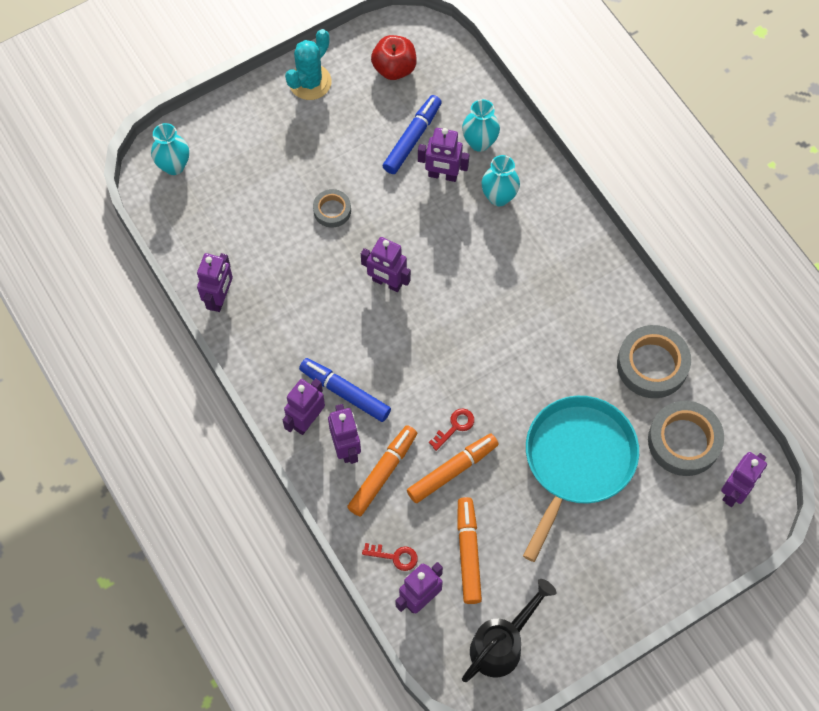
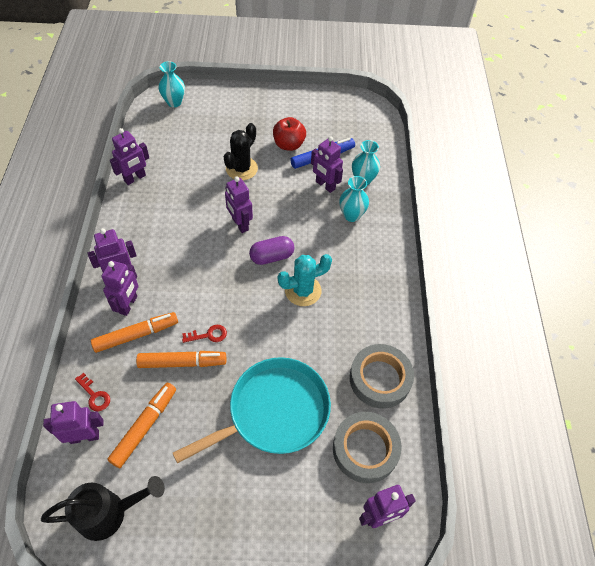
camera: 30 degrees right, 10 degrees down
(310, 82) = (286, 101): turquoise cactus -> turquoise cactus (303, 291)
(332, 210) = (241, 169): grey tape -> black cactus
(345, 392) = (158, 271): blue marker -> none
(394, 68) = (341, 118): red apple -> red apple (289, 145)
(451, 300) = (272, 257): none -> purple capsule

